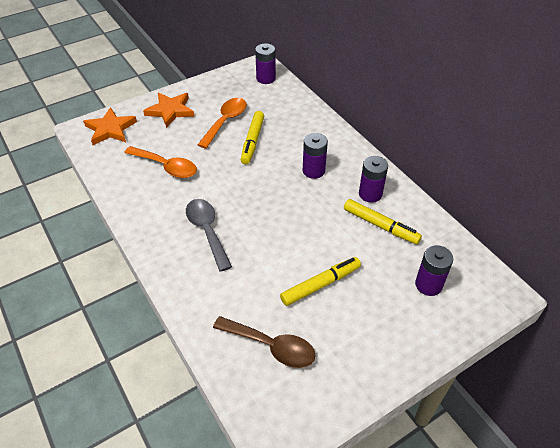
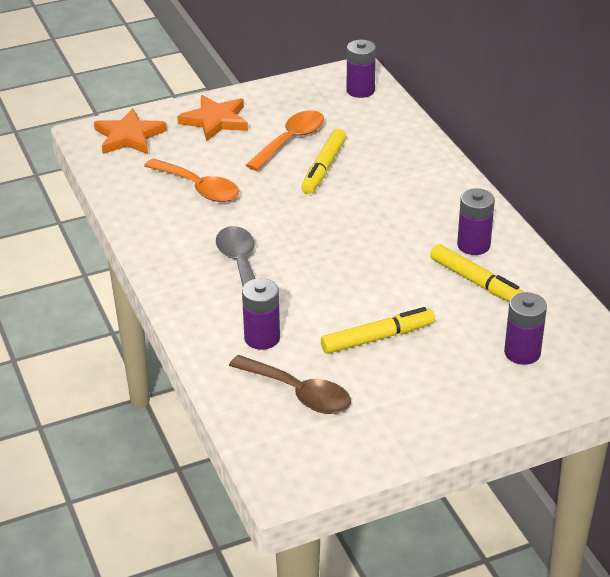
camera: 10 degrees right, 10 degrees down
(313, 171) = (401, 211): purple battery -> purple battery (262, 338)

